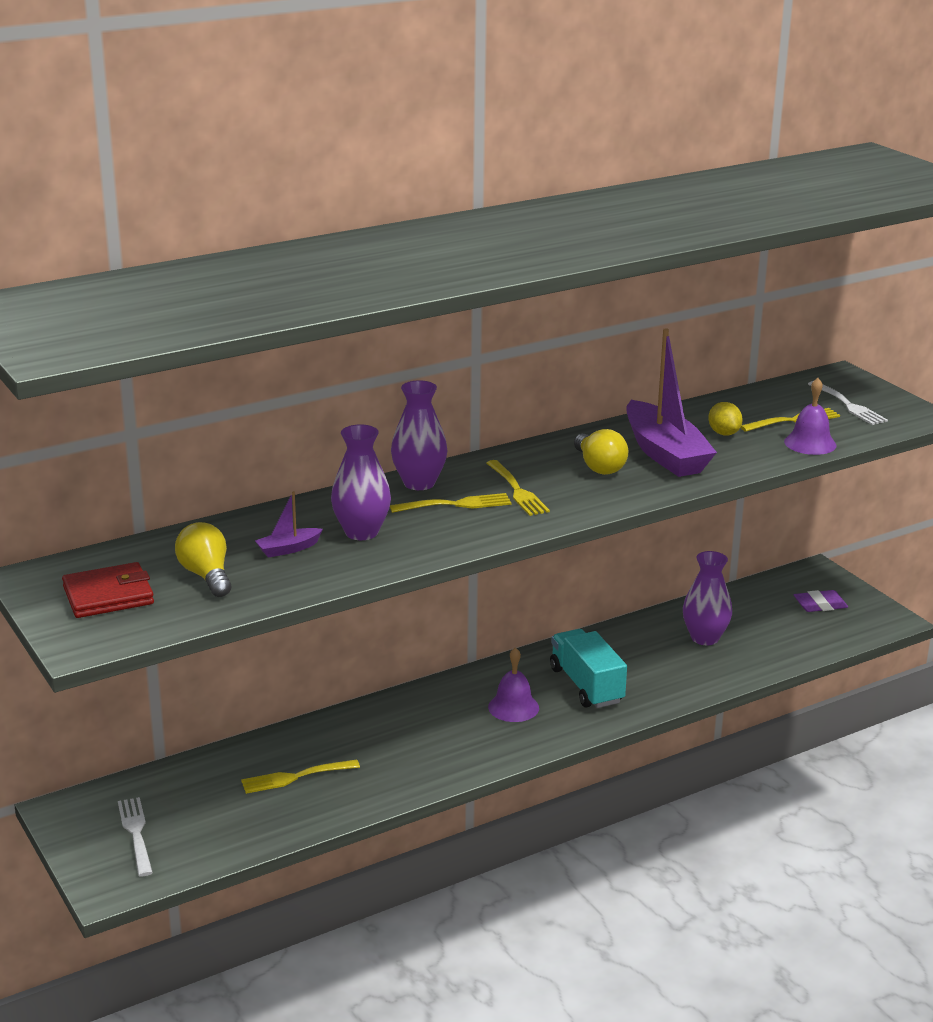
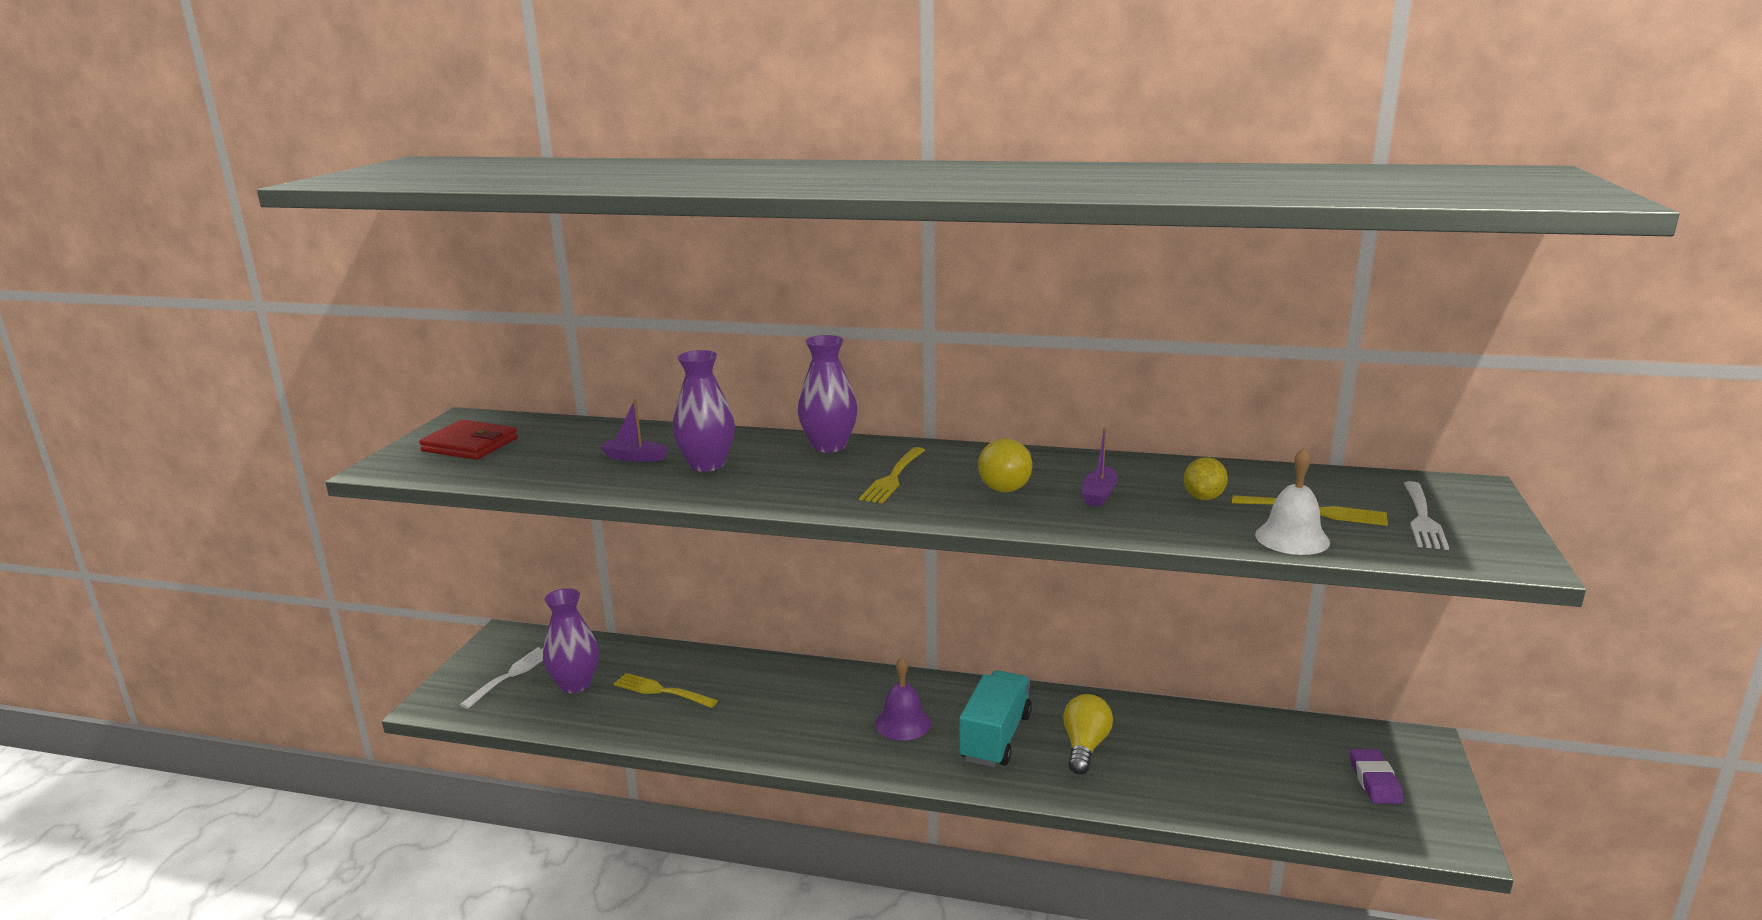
camera: 45 degrees right, 5 degrees down
(206, 576) = (547, 455): yellow light bulb -> yellow light bulb (1085, 747)
(456, 504) = (820, 471): yellow fork -> none
(664, 453) = (1099, 494): purple boat -> purple boat, size x0.44
(705, 638) = (1183, 751): purple vase -> purple vase (575, 684)
(810, 443) = (1292, 538): purple bell -> white bell
(820, 605) = (1374, 781): purple eraser -> purple eraser turned 60 degrees clockwise

